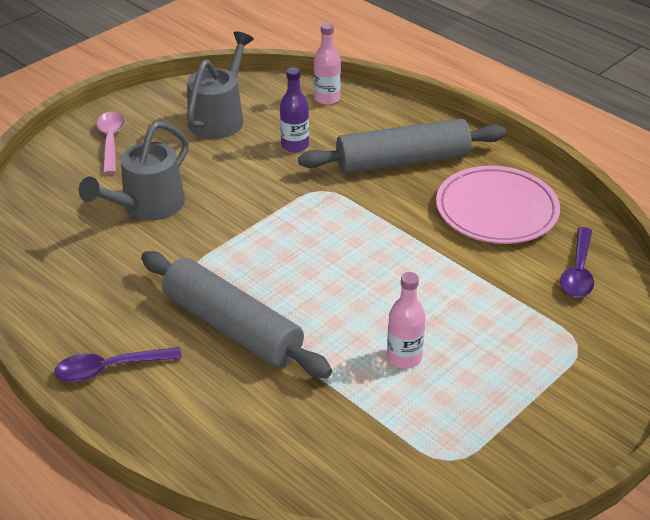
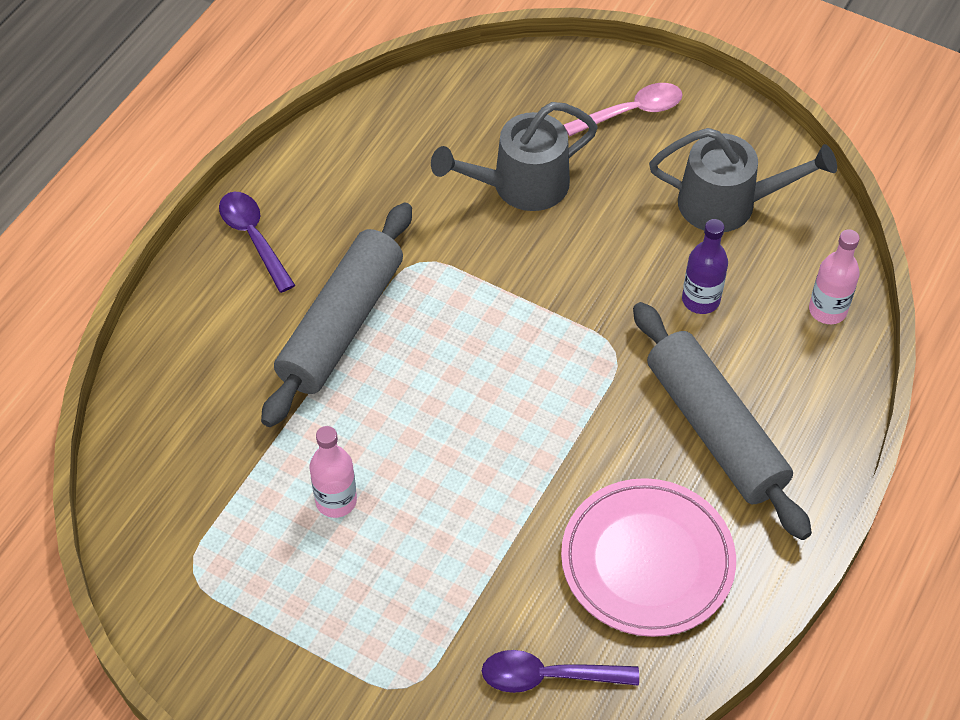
camera: 75 degrees right, 15 degrees up
(147, 207) = (519, 186): grey watering can -> grey watering can turned 45 degrees counterclockwise

